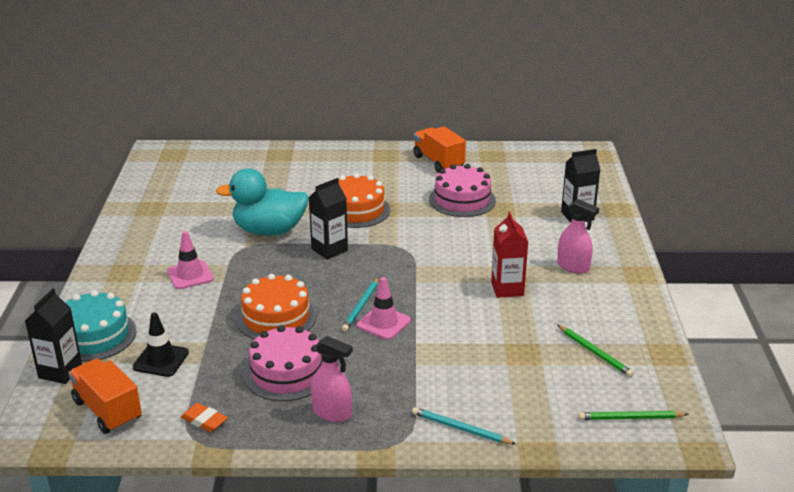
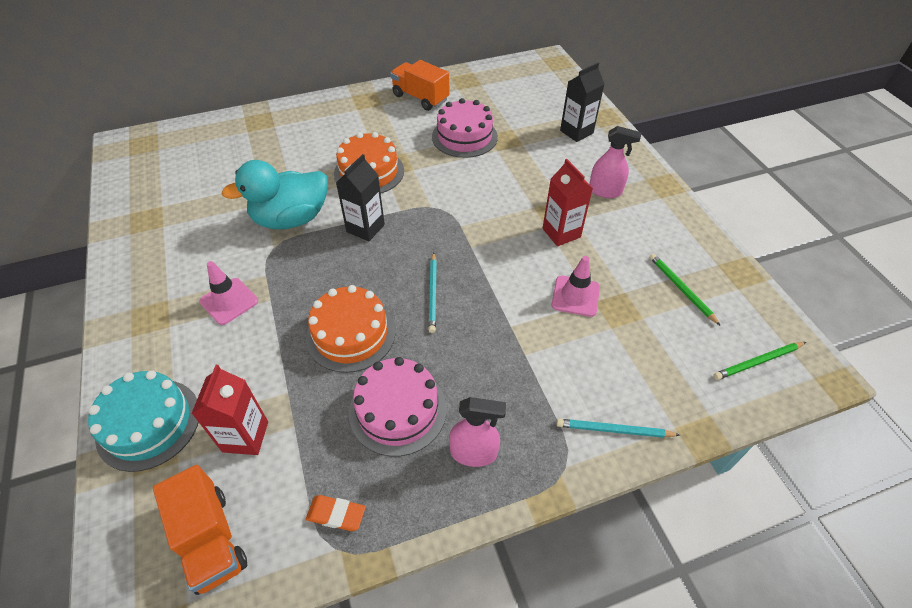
camera: 20 degrees left, 20 degrees up
(60, 372) = (125, 495): black carton -> none
(107, 410) = (211, 539): orange truck -> orange truck turned 150 degrees counterclockwise
(161, 360) = (245, 436): black traffic cone -> red carton
(383, 323) = (466, 309): pink traffic cone -> pink traffic cone (575, 296)
(595, 352) = (681, 289): green pencil -> green pencil turned 150 degrees counterclockwise

